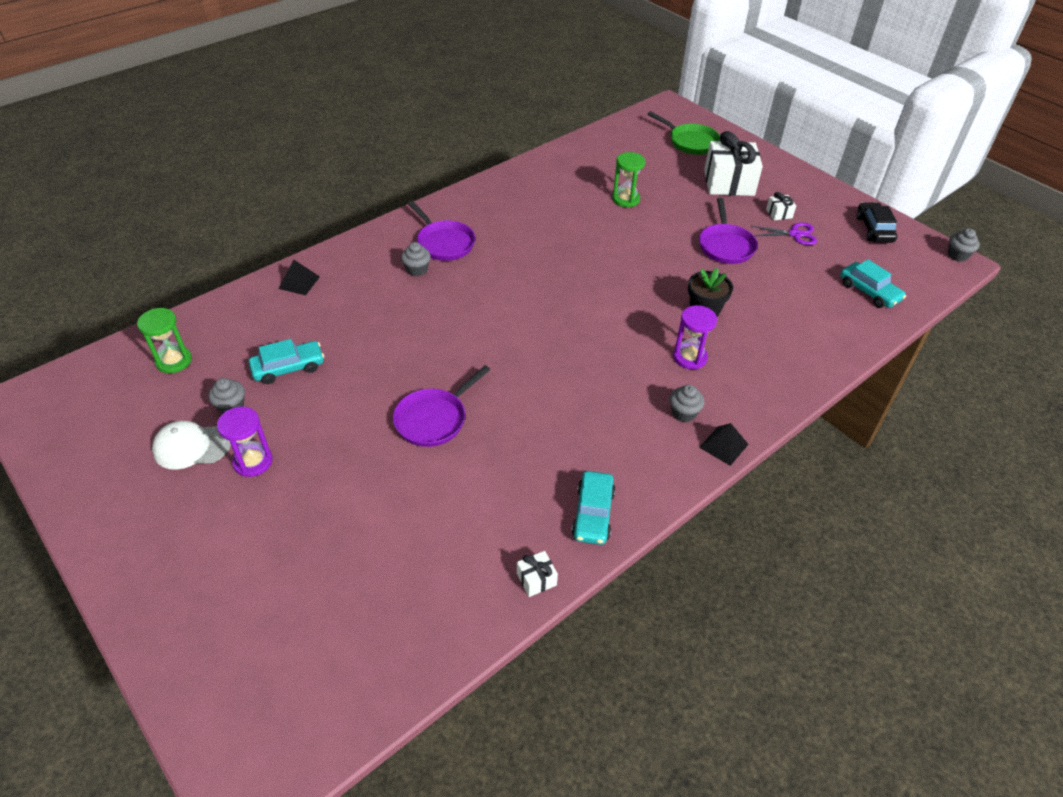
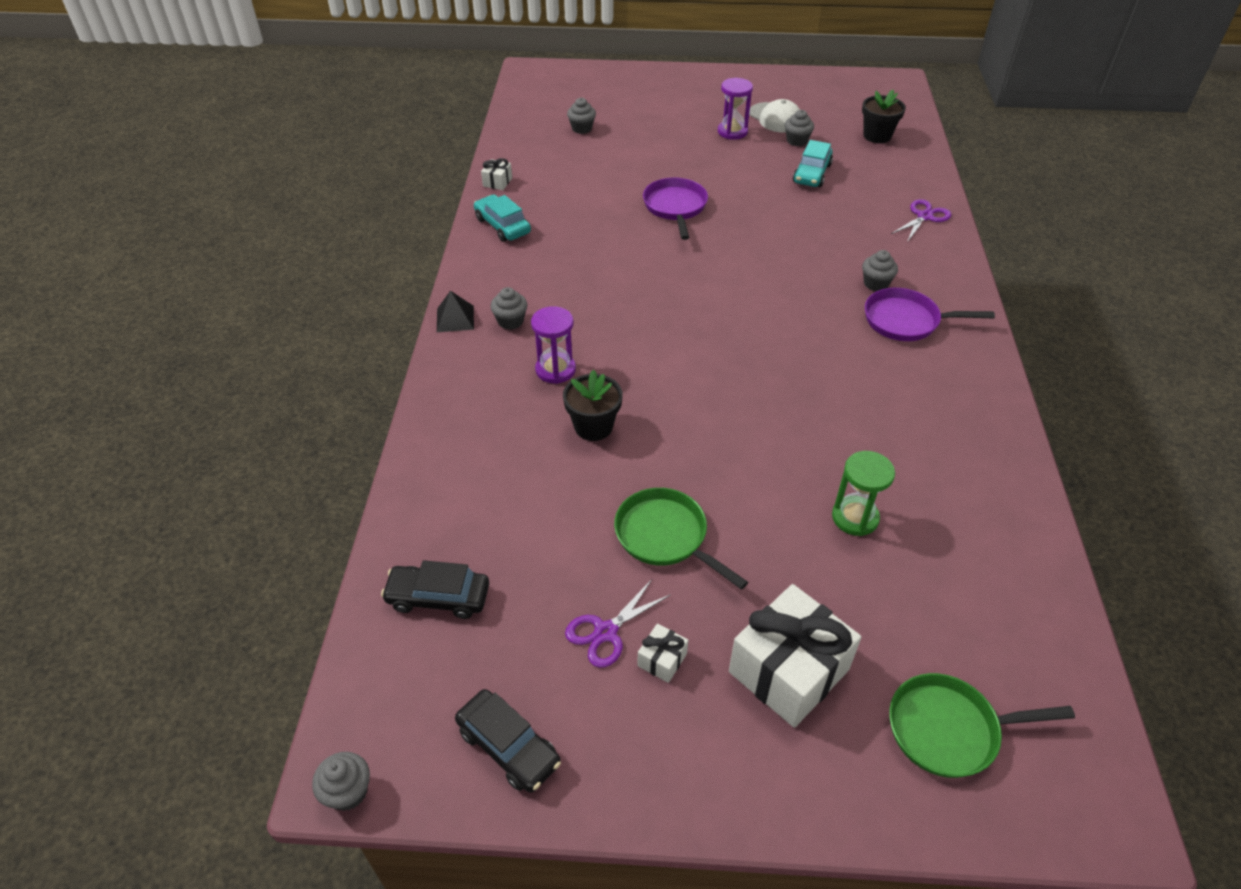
camera: 135 degrees right, 0 degrees up
(174, 361) = (877, 136): green hourglass -> black flower pot
(192, 446) = (775, 118): white cap -> white cap turned 105 degrees clockwise
(299, 282) = (924, 216): black pyramid -> purple scissors
(360, 593) = (582, 128): none -> grey cupcake
(725, 245) = (665, 537): purple pan -> green pan
(869, 292) = (438, 597): turquoise car -> black car

